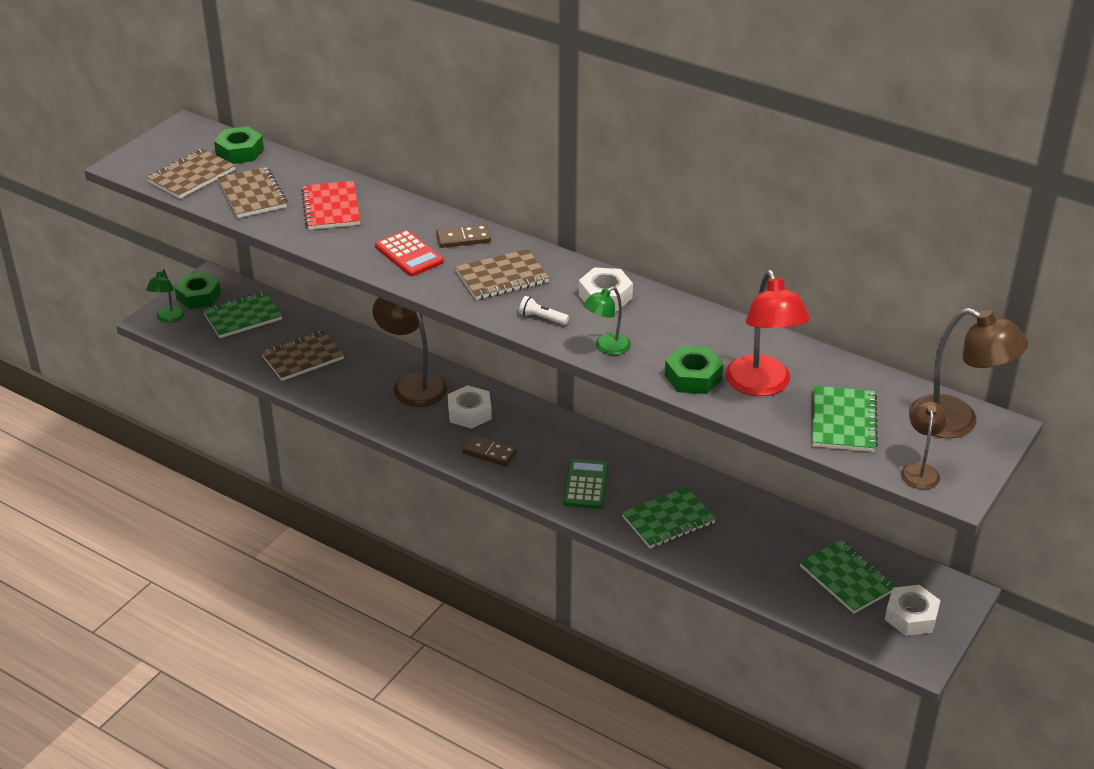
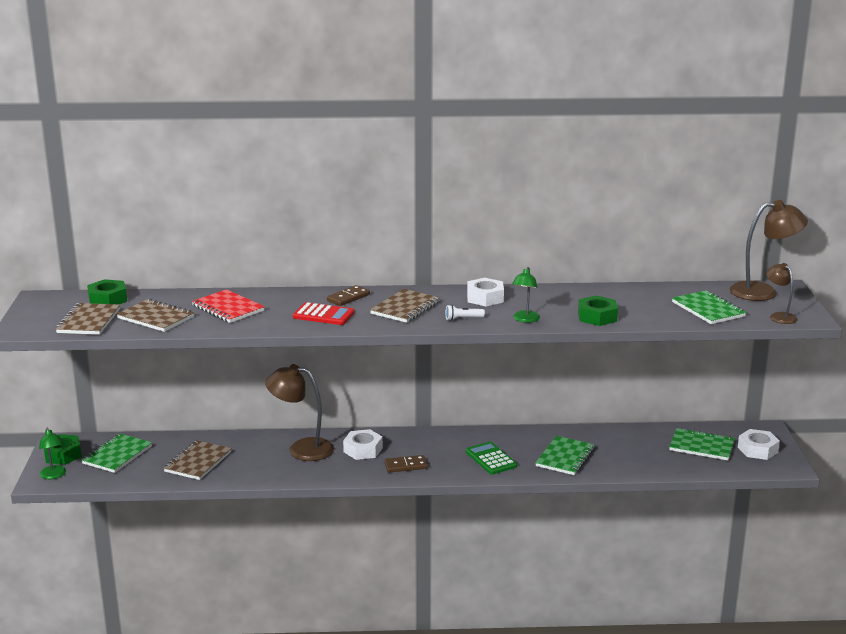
camera: 35 degrees left, 15 degrees down
(762, 385) = (640, 308): red lamp -> none

